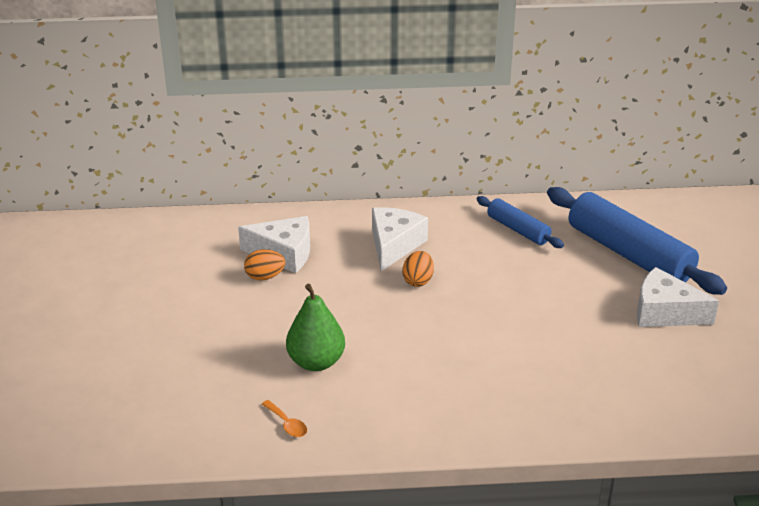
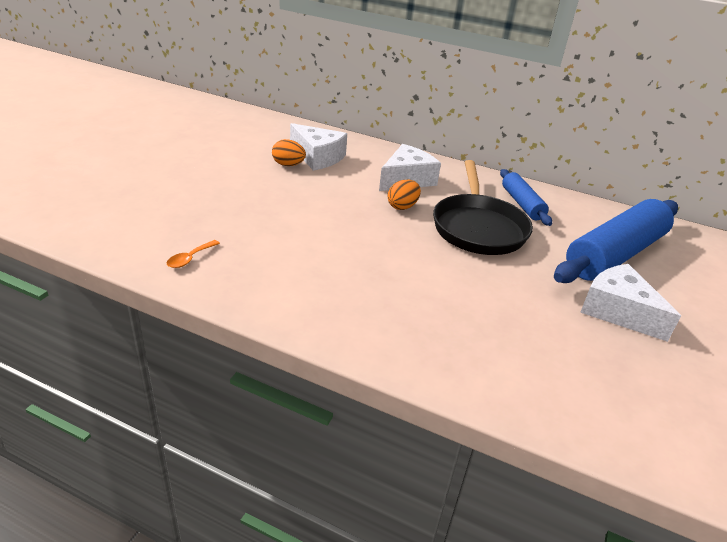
camera: 25 degrees right, 0 degrees up
(287, 424) = (190, 258): orange spoon -> orange spoon turned 45 degrees clockwise
(316, 362) = (262, 227): green pear -> none
(501, 275) = (478, 227): none -> black pan
(628, 254) = (614, 254): blue rolling pin -> blue rolling pin turned 60 degrees clockwise

